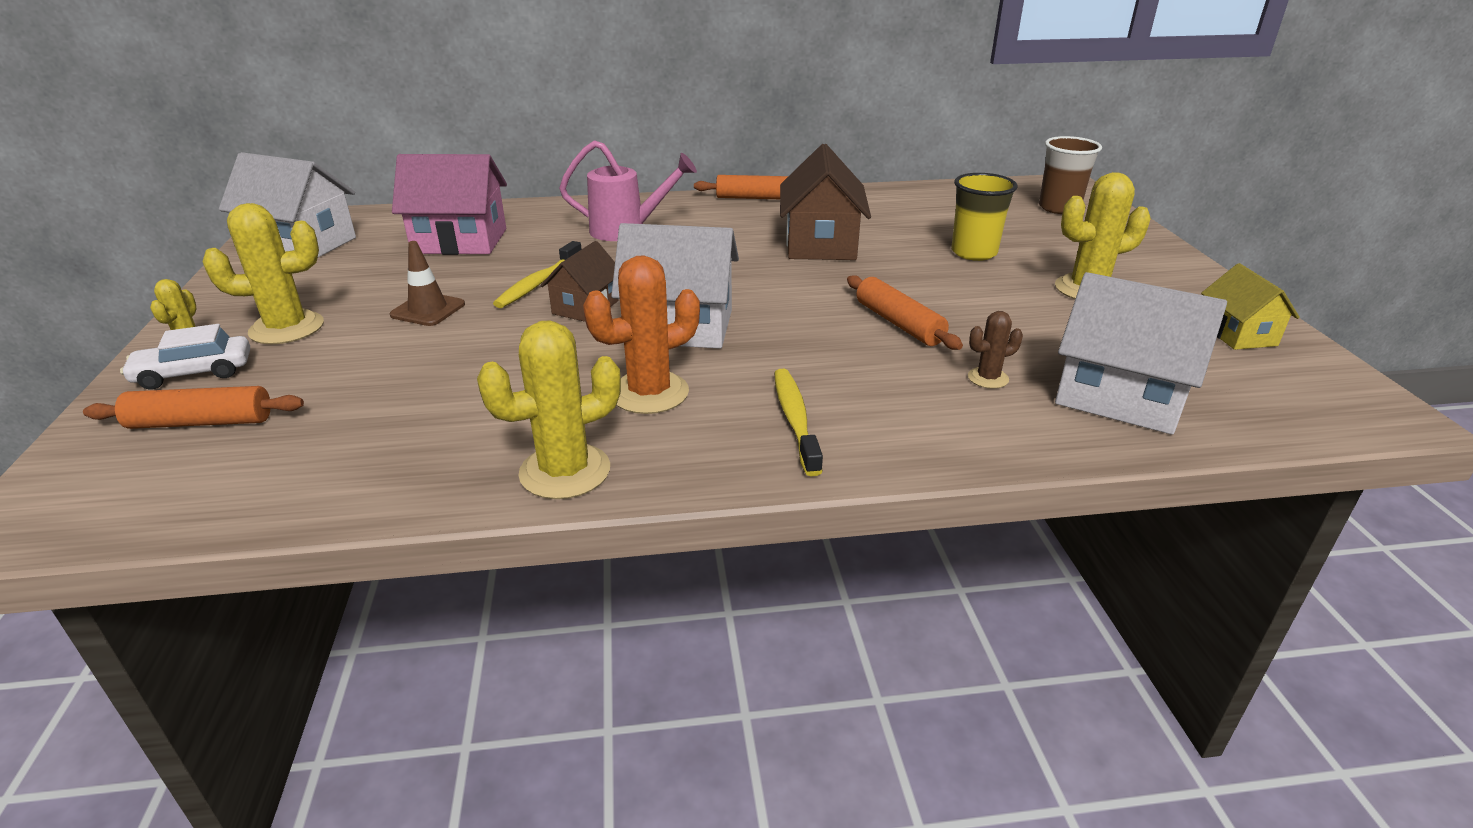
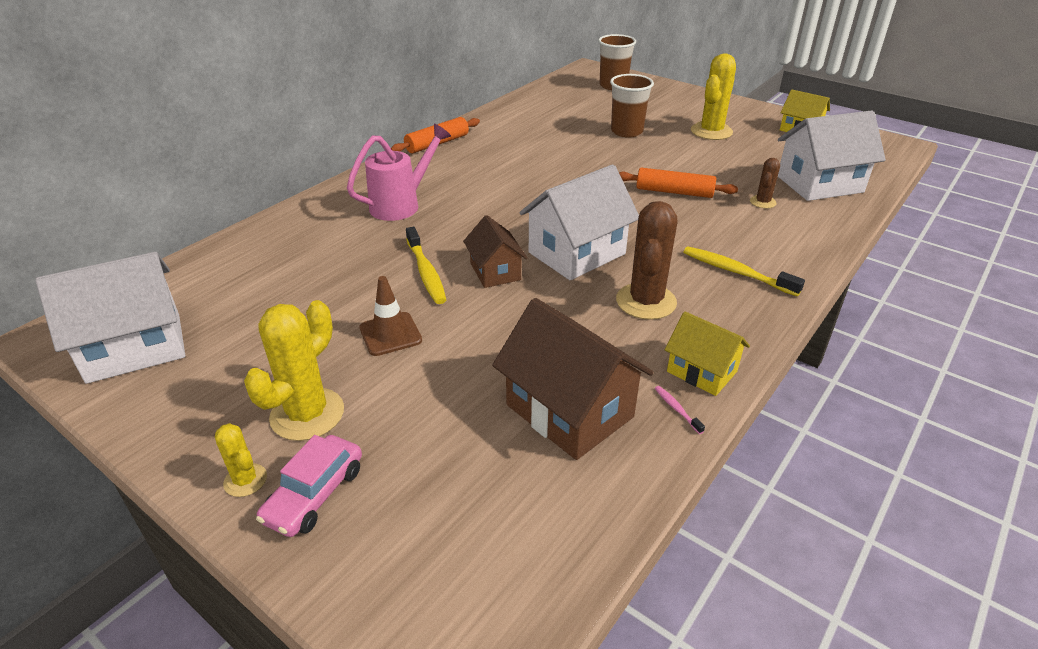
camera: 45 degrees left, 5 degrees up
(194, 373) = (314, 494): white car -> pink car
(201, 422) = (418, 516): orange rolling pin -> none
(460, 241) = (287, 272): pink house -> none
(479, 482) = (676, 409): none -> pink toothbrush
(565, 471) = (702, 371): yellow cactus -> yellow house
(649, 393) = (646, 301): orange cactus -> brown cactus
(821, 244) = (541, 160): brown house -> brown house (569, 411)
(974, 253) = (626, 131): yellow cup -> brown cup

